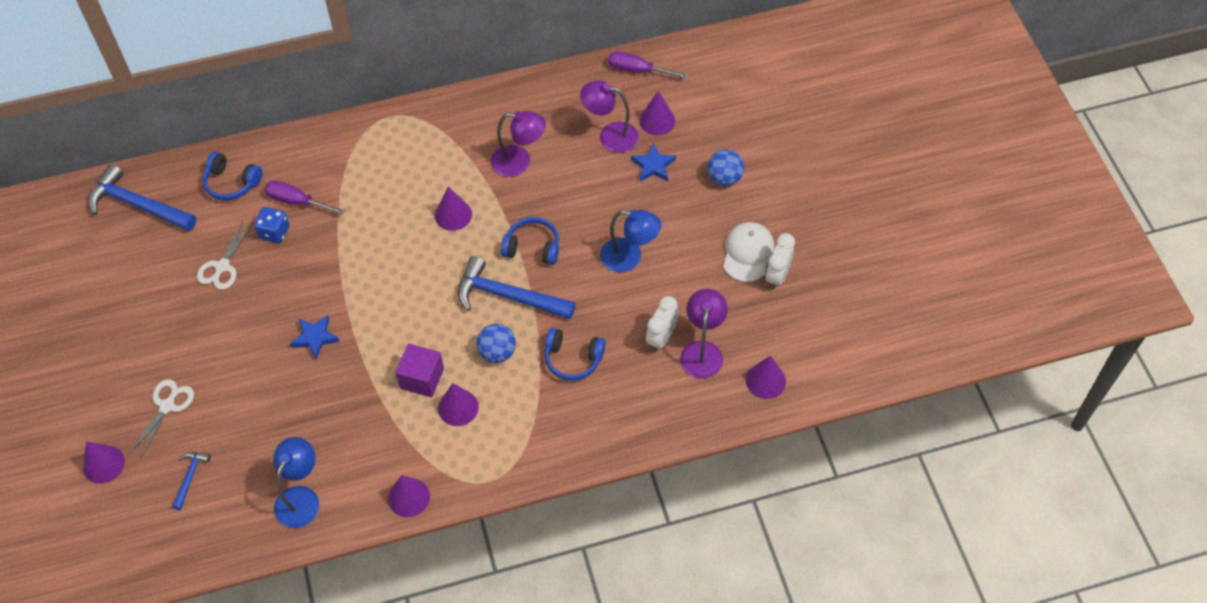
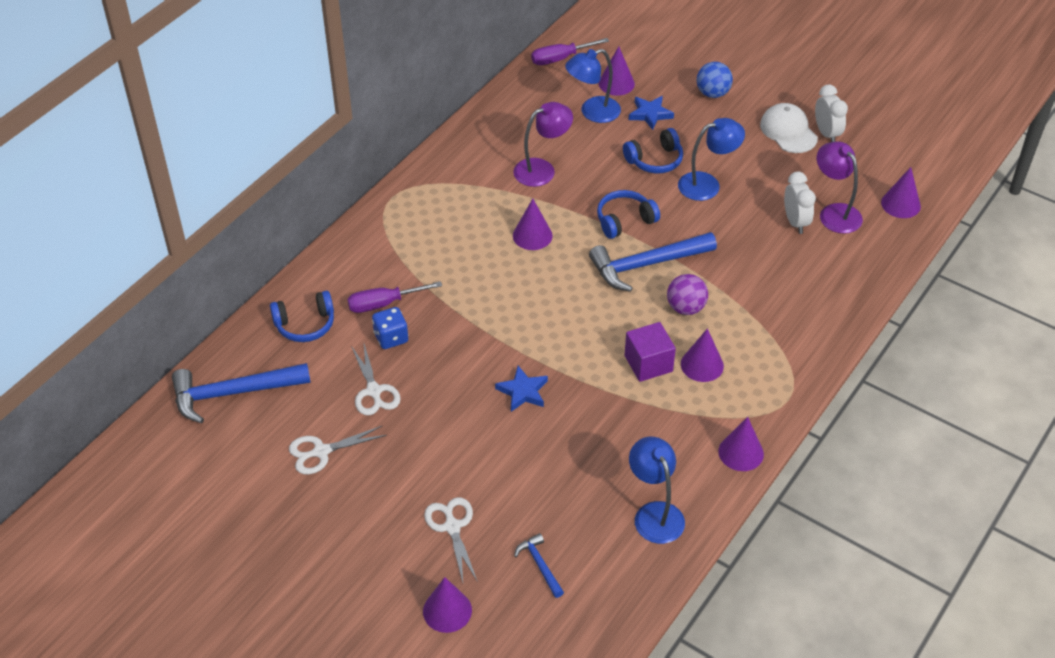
camera: 40 degrees left, 10 degrees down
(146, 289) = (321, 452): none -> white scissors
(497, 352) = (685, 308): blue ball -> purple ball
(573, 359) = (748, 276): blue headphones -> blue headphones (655, 160)
(610, 135) = (592, 112): purple lamp -> blue lamp

